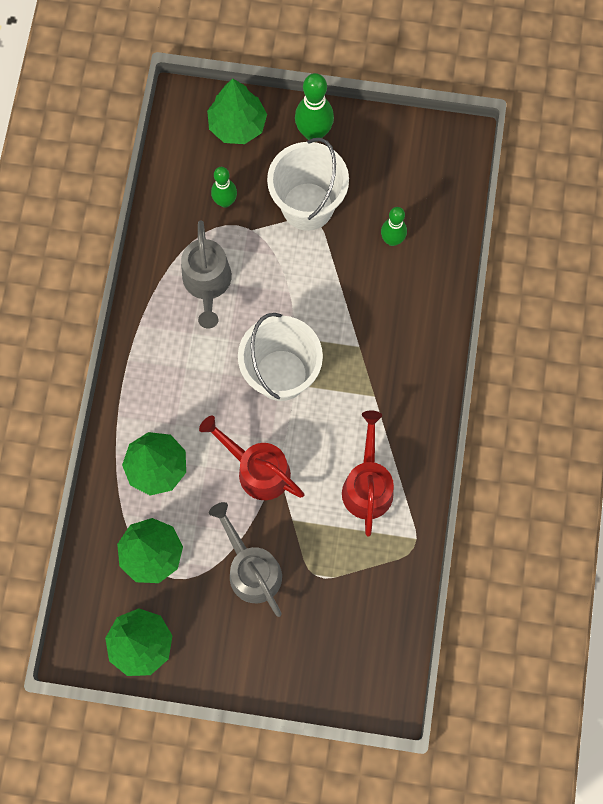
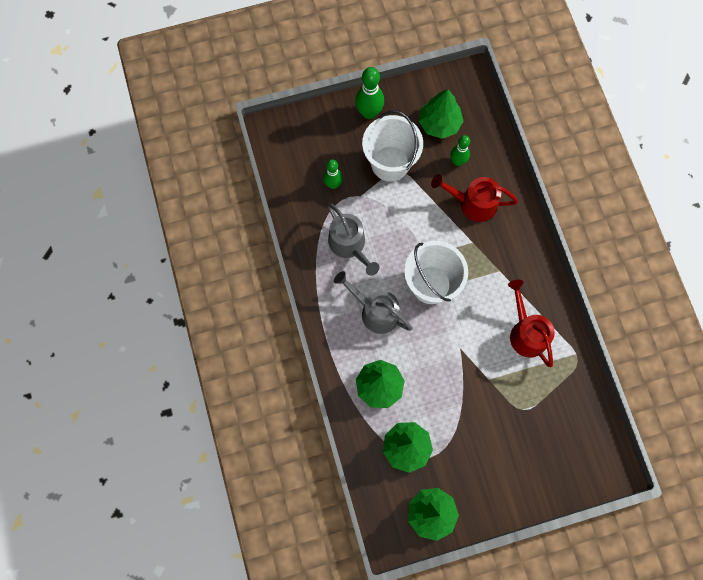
camera: 25 degrees left, 0 degrees up
(237, 125) = (315, 129): green tree -> green tree (439, 123)
(251, 568) = (478, 425): grey watering can -> grey watering can (375, 311)
(257, 469) = (448, 356): red watering can -> red watering can (472, 203)

